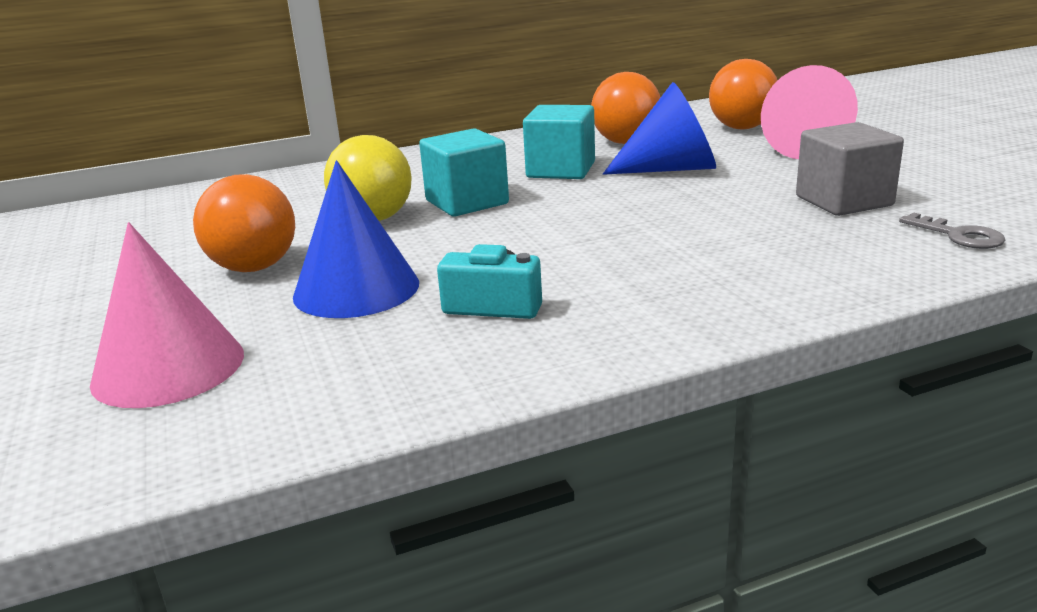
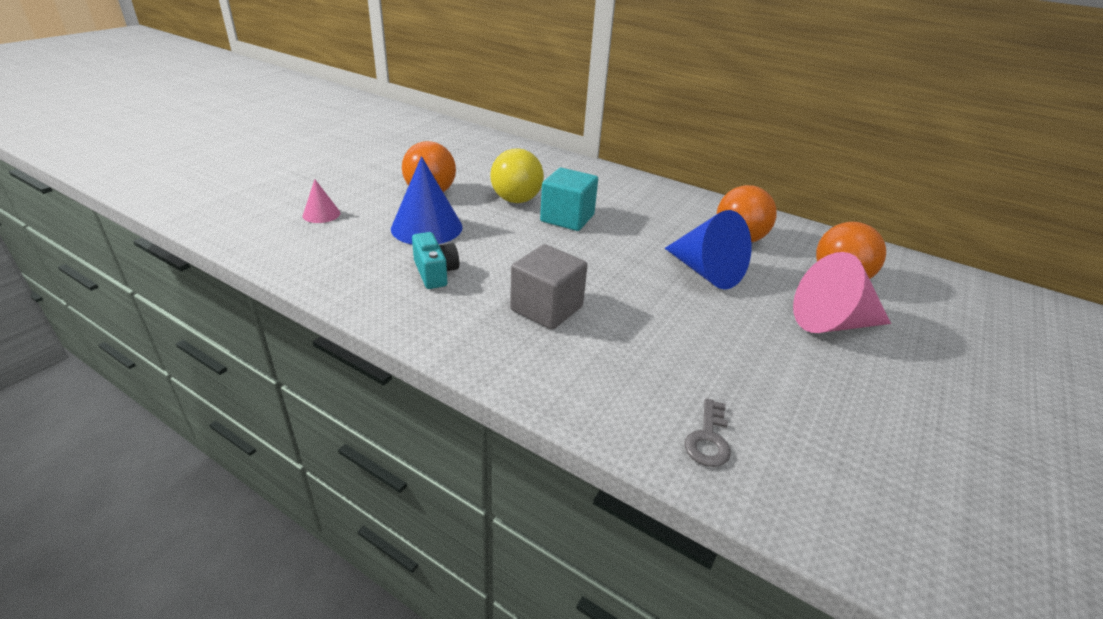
camera: 50 degrees right, 10 degrees up
(168, 367) = (321, 214): pink cone -> pink cone, size x0.52
(561, 170) = (654, 231): turquoise cube -> none
(843, 201) = (724, 364): grey cube -> grey cube (546, 308)

